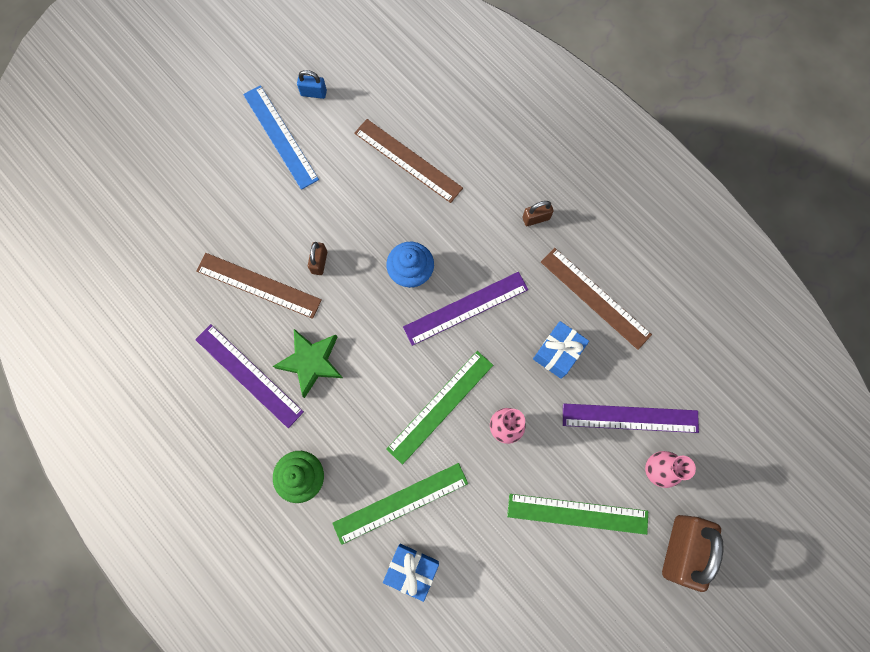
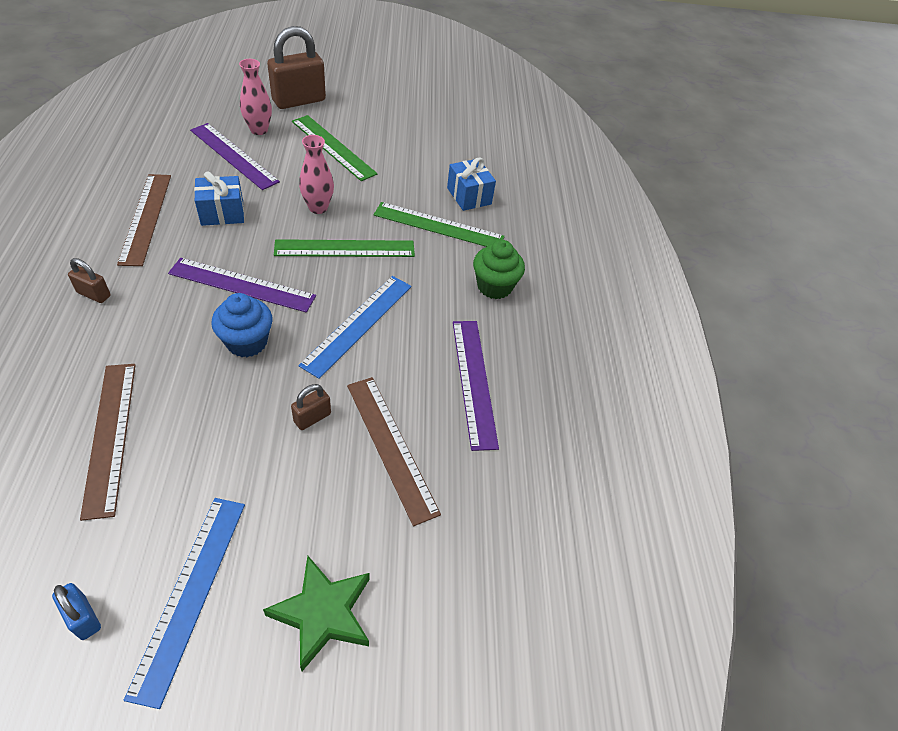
camera: 145 degrees left, 25 degrees down
(311, 362) = (409, 348): green star -> green star (323, 613)
(362, 349) = (358, 324): none -> blue ruler

